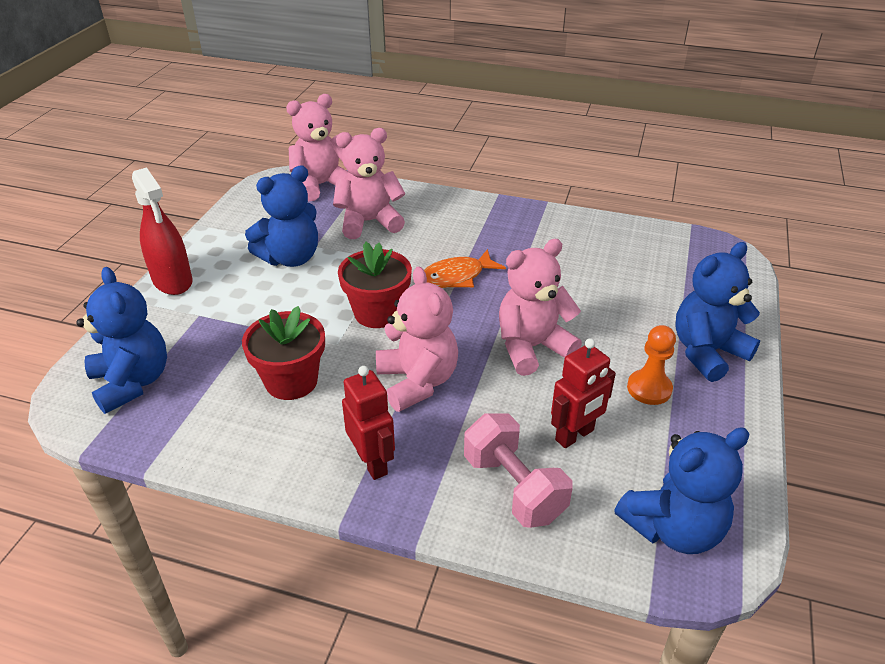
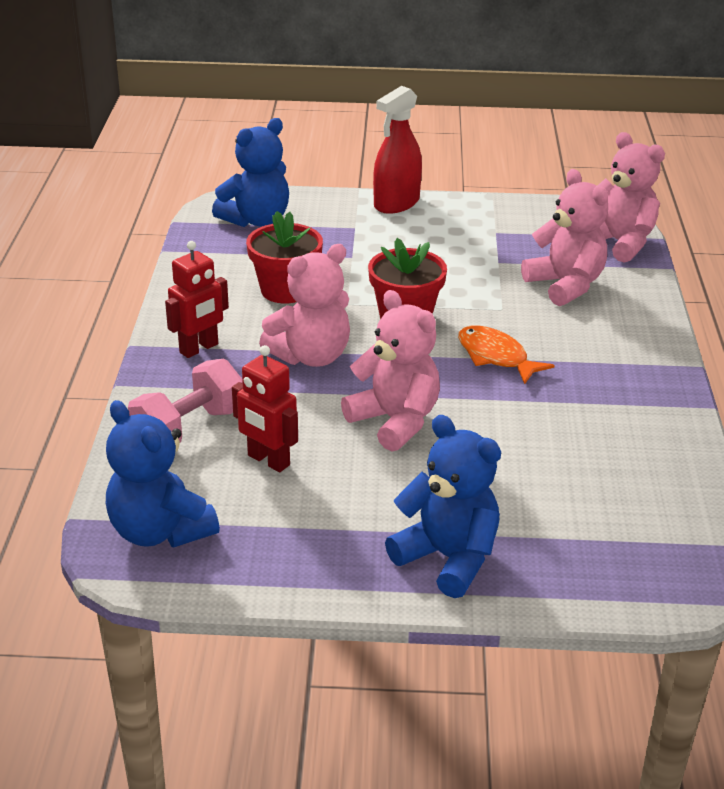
camera: 75 degrees right, 5 degrees down
(290, 258) = (468, 253): blue teddy bear -> none
(649, 389) = (360, 510): orange pawn -> none

